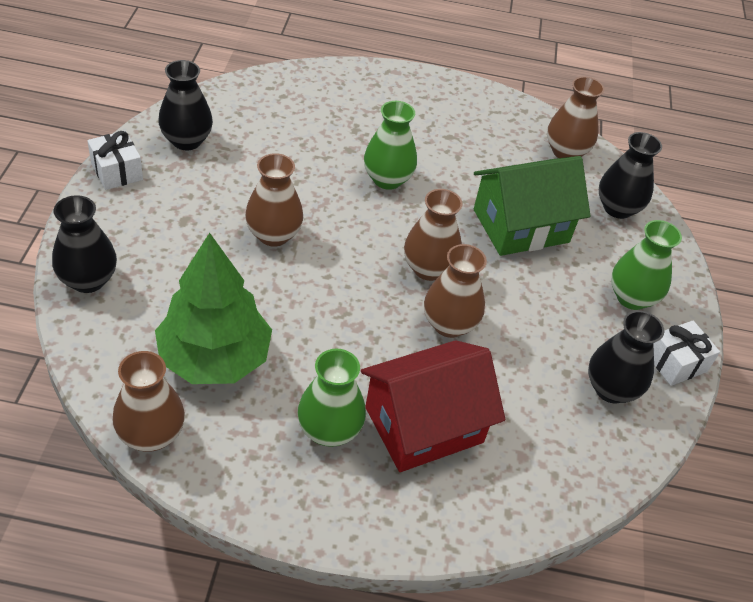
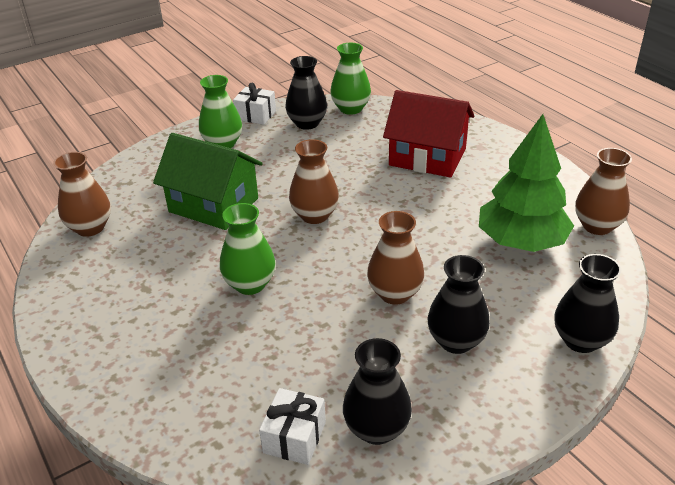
camera: 125 degrees left, 10 degrees down
(117, 171) = (480, 434): white gift -> white gift (294, 437)
(329, 430) = (484, 179): green vase -> green vase (350, 109)
(449, 324) = (348, 185): brown vase -> none
(617, 208) = (135, 181): black vase -> black vase (456, 341)

